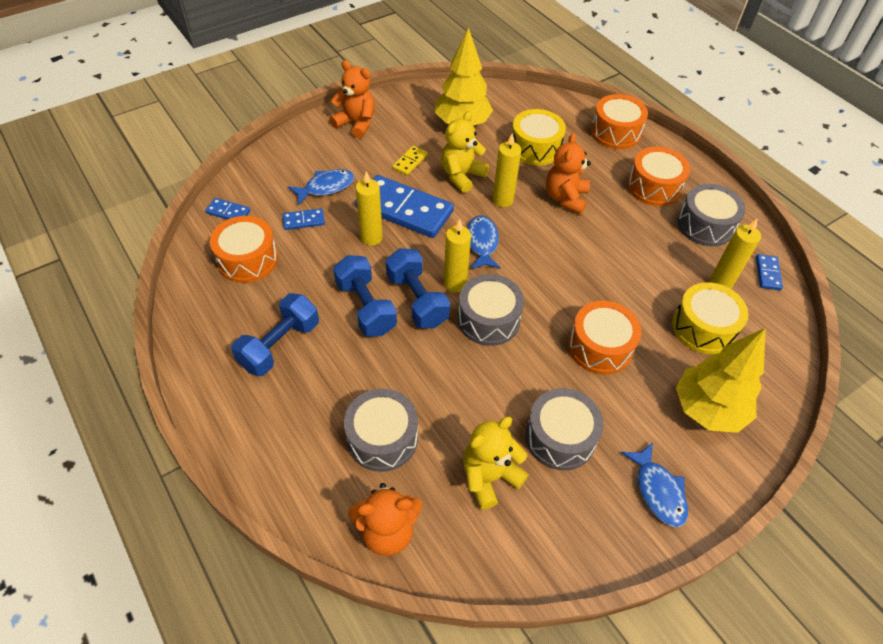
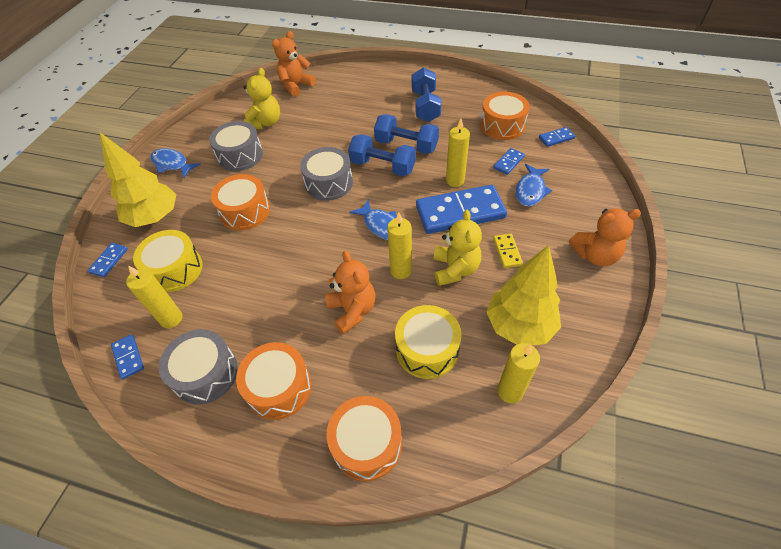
camera: 145 degrees right, 0 degrees up
(382, 438) = (331, 107): grey drum -> none
(455, 284) = (370, 189): yellow candle -> yellow candle (510, 391)
(774, 384) = (109, 261): none -> blue domino

